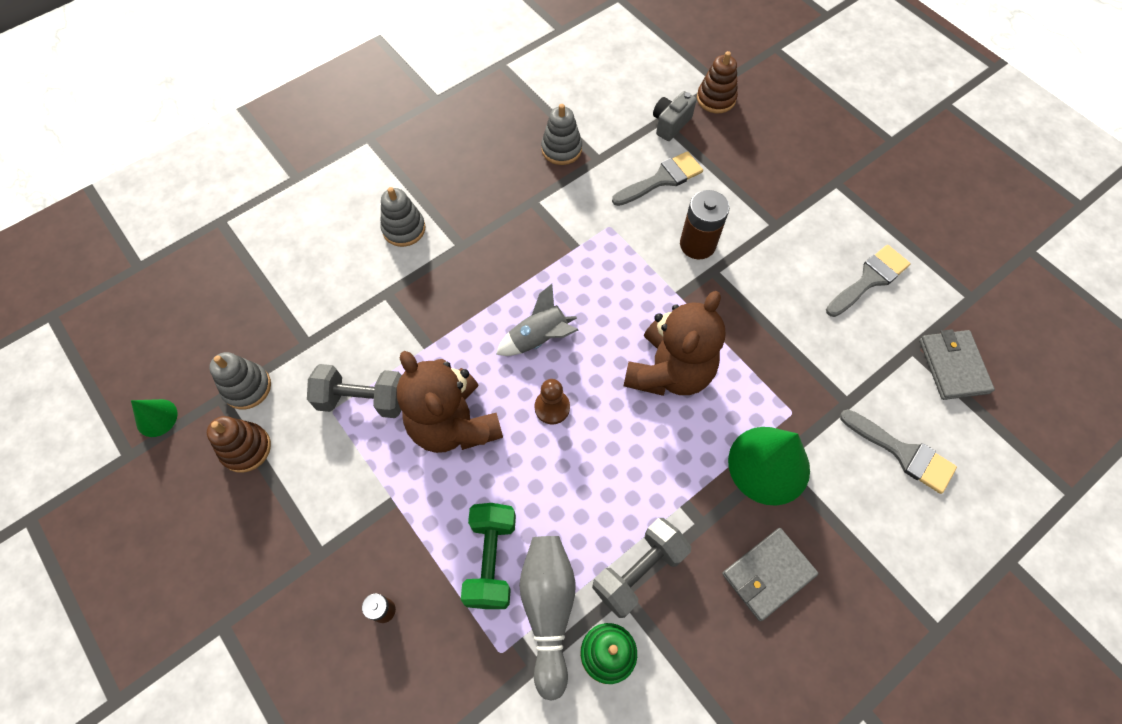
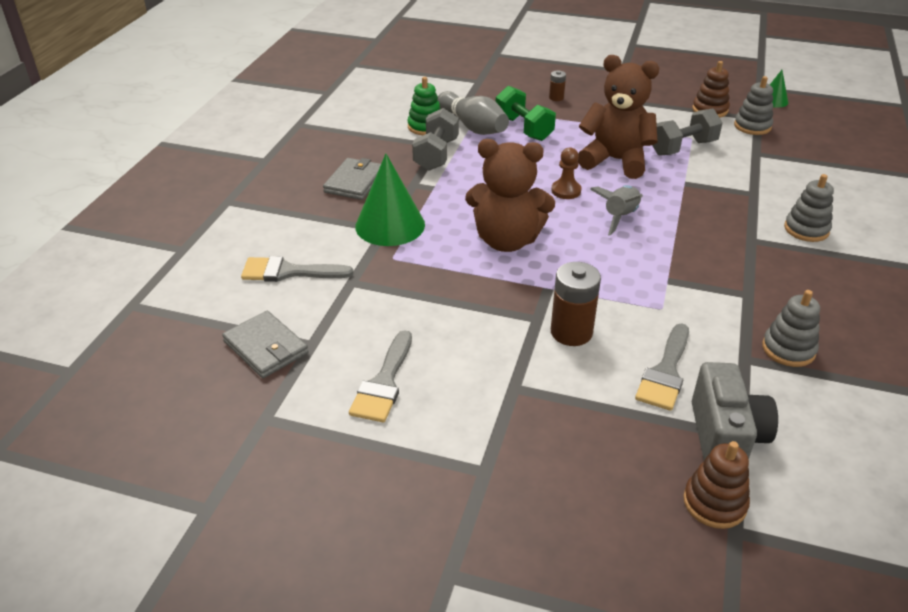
camera: 145 degrees right, 25 degrees down
(669, 371) = (507, 240): brown teddy bear -> brown teddy bear turned 75 degrees counterclockwise
(670, 124) = (725, 437): grey camera -> grey camera, size x1.55

